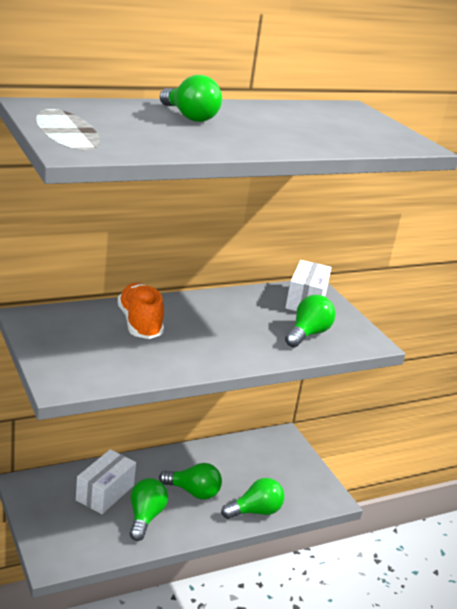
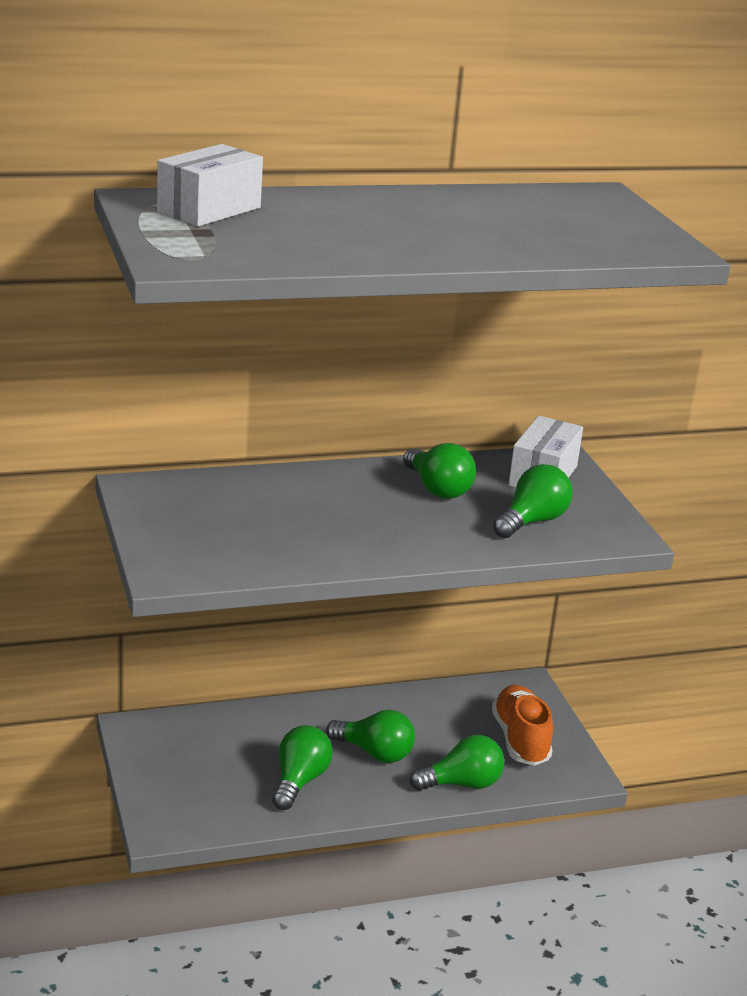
camera: 10 degrees right, 0 degrees up
(105, 493) = (247, 746): white box -> white box (209, 210)
(140, 323) = (290, 500): orange shoe -> orange shoe (520, 740)
(189, 117) = (350, 212): green light bulb -> green light bulb (437, 489)

